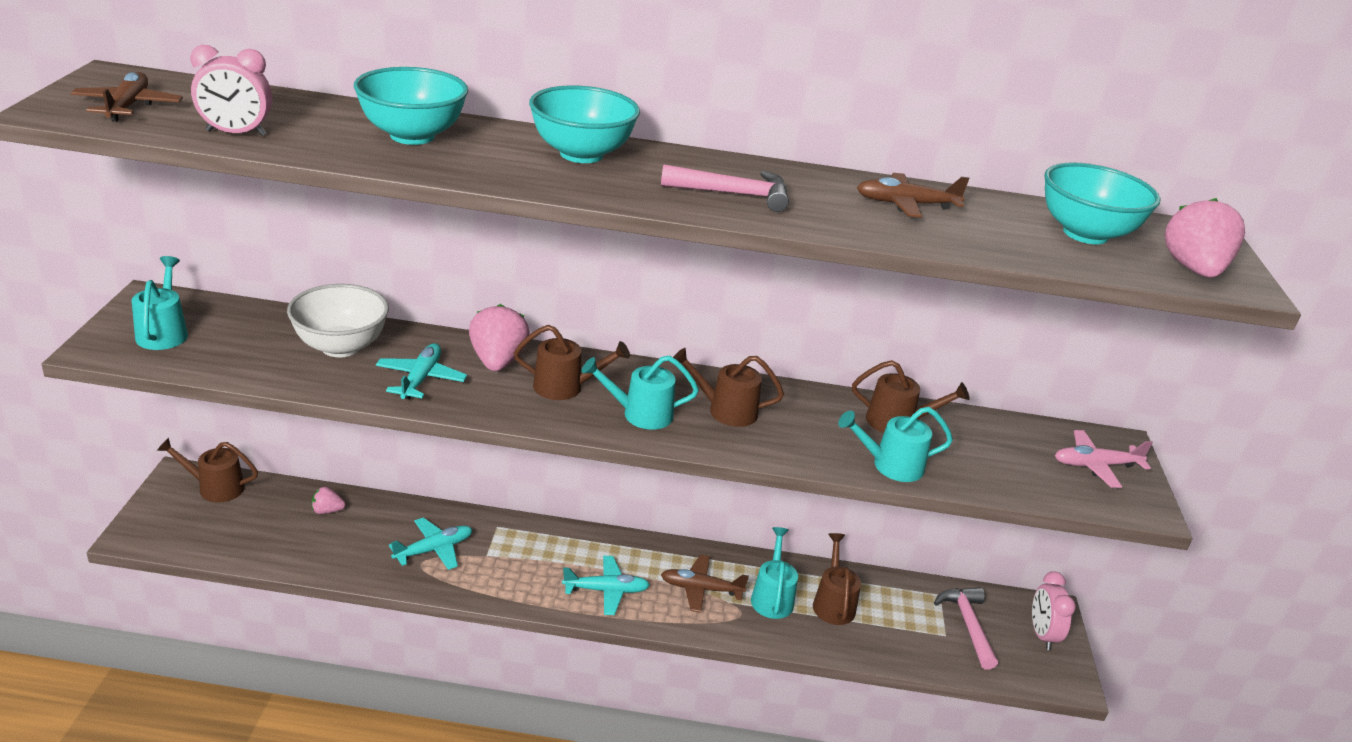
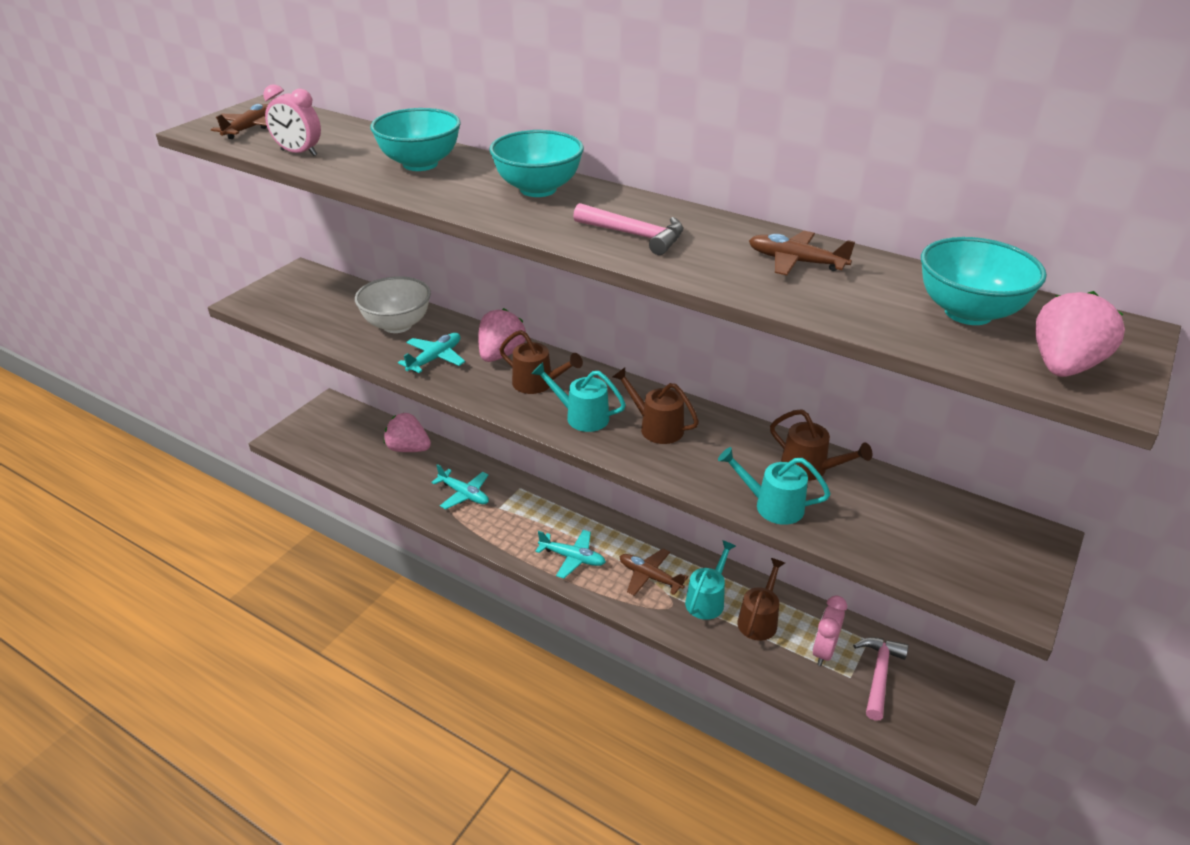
camera: 30 degrees right, 5 degrees up
(163, 332) = (292, 296): turquoise watering can -> none
(214, 487) = (346, 416): brown watering can -> none
(327, 511) = (408, 449): pink strawberry -> pink strawberry, size x1.92
(434, 549) = (464, 494): turquoise plane -> turquoise plane turned 45 degrees clockwise
(1041, 634) = (952, 705): pink clock -> pink clock (823, 651)
(1095, 465) = (992, 553): pink plane -> none

